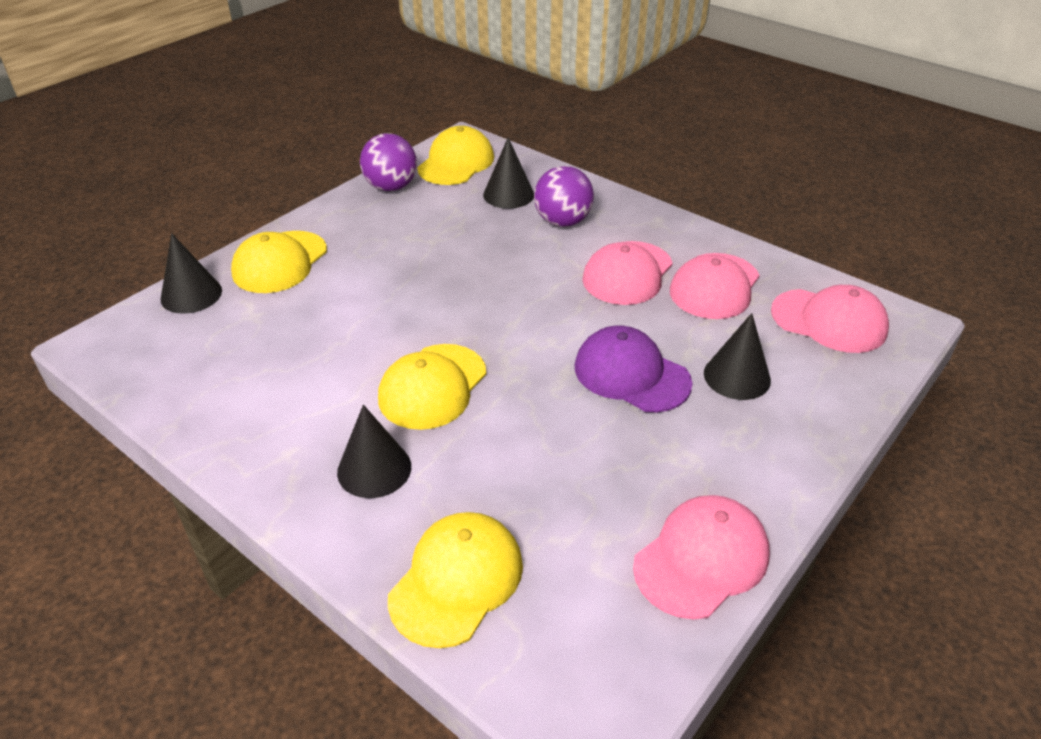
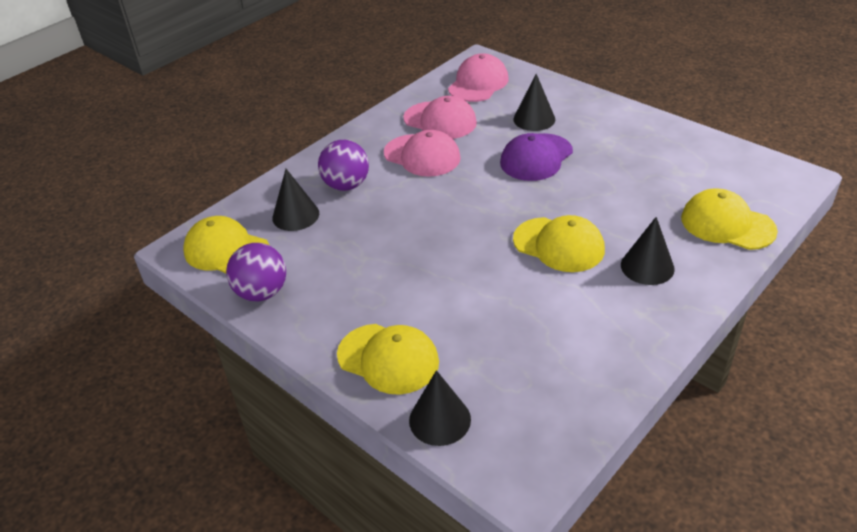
camera: 85 degrees left, 0 degrees up
(701, 559) = (682, 140): pink cap -> none

